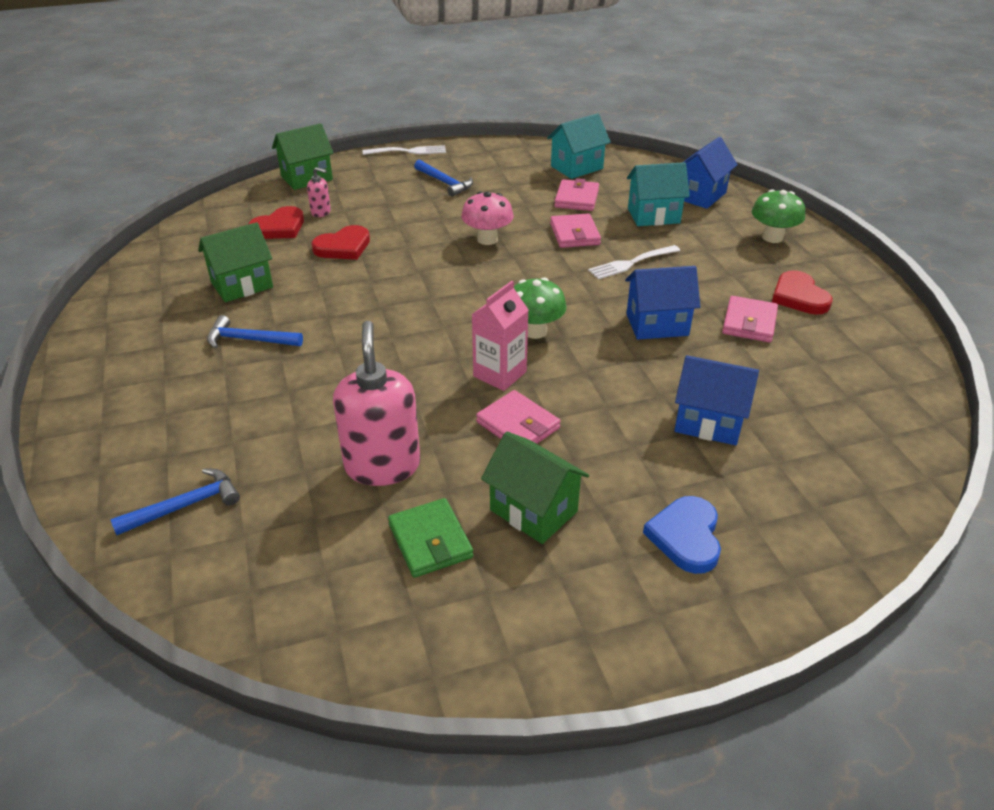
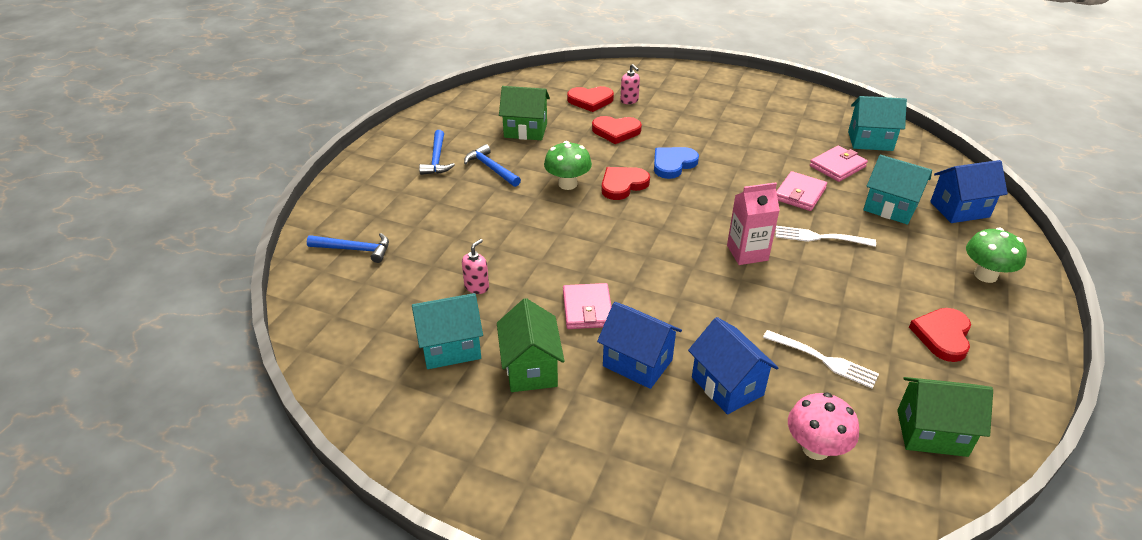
camera: 40 degrees right, 0 degrees up
(306, 178) = (647, 72): green house -> green house (931, 433)
(382, 465) = (477, 287): pink soap dispenser -> pink soap dispenser, size x0.46
(407, 151) = (743, 77): white fork -> white fork (823, 360)
(411, 294) = (623, 185): none -> red heart
(430, 541) = (451, 348): green wallet -> turquoise house
(445, 183) = (743, 112): blue hammer -> blue hammer (437, 159)
(487, 239) = (724, 169): pink mushroom -> pink mushroom (815, 448)
(500, 374) = (617, 269): pink carton -> pink carton (747, 253)
(535, 331) = (678, 252): green mushroom -> green mushroom (567, 184)
(657, 324) = (779, 294): blue house -> blue house (637, 363)
(686, 537) = (608, 450): blue heart -> blue heart (673, 164)
(749, 323) = (864, 333): pink wallet -> none

